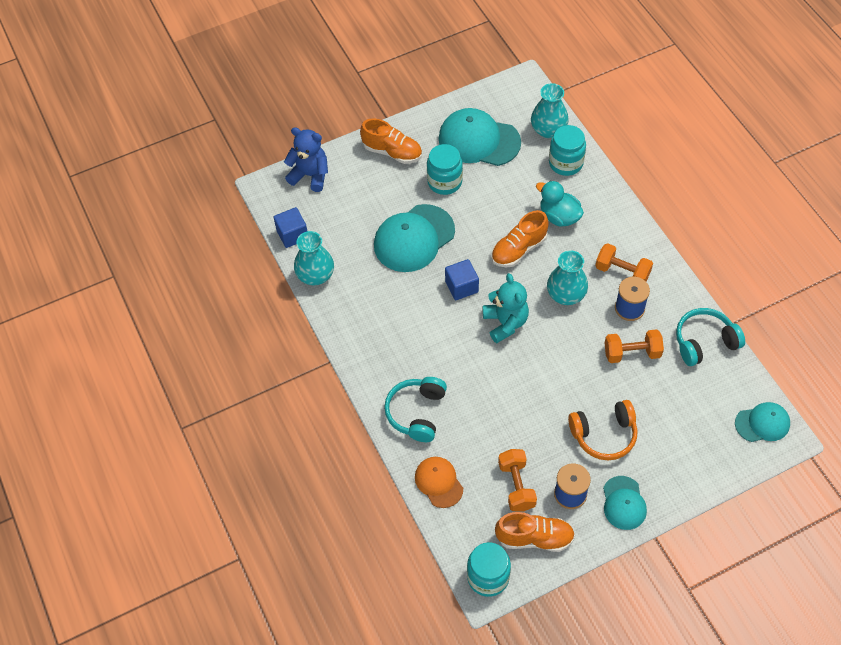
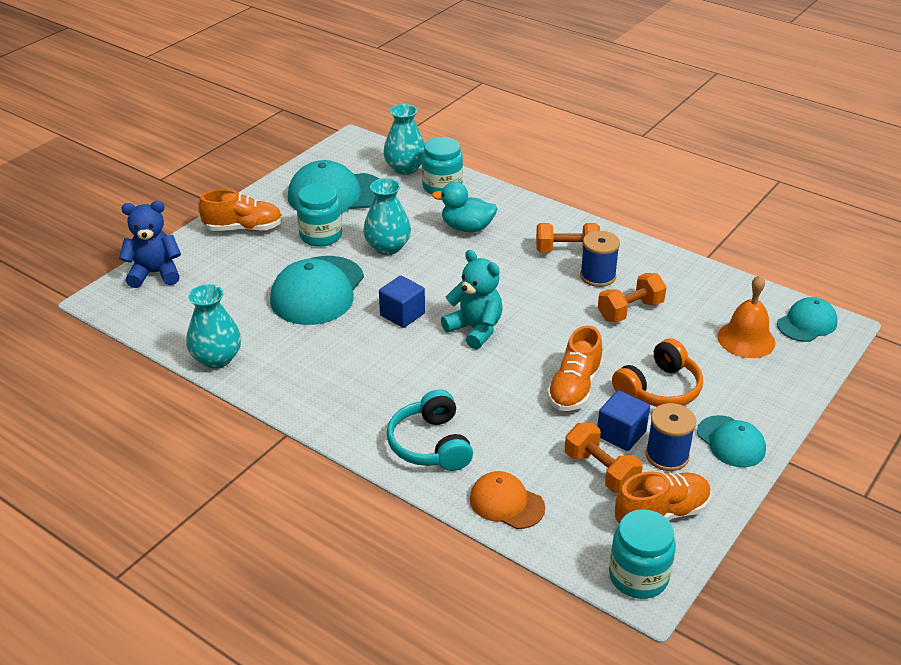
camera: 30 degrees left, 20 degrees down
(292, 235) = (164, 331): blue cube -> blue cube (621, 434)
(518, 249) = (443, 265): orange shoe -> orange shoe (574, 388)
(566, 295) = (523, 286): turquoise vase -> turquoise vase (387, 247)
(702, 418) = (746, 339): none -> orange bell
(704, 342) = (694, 279): turquoise headphones -> none

